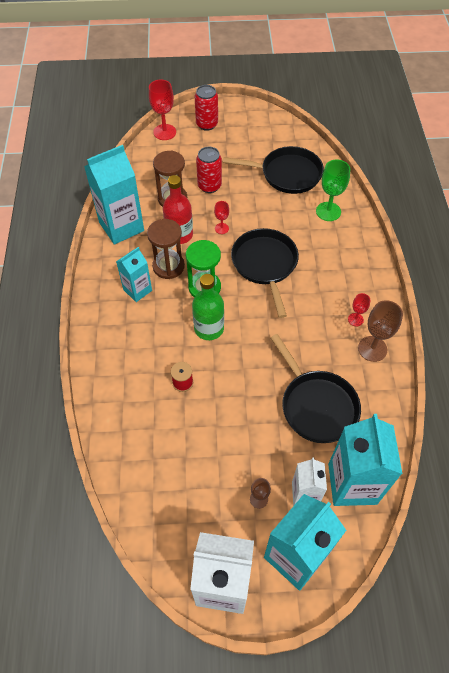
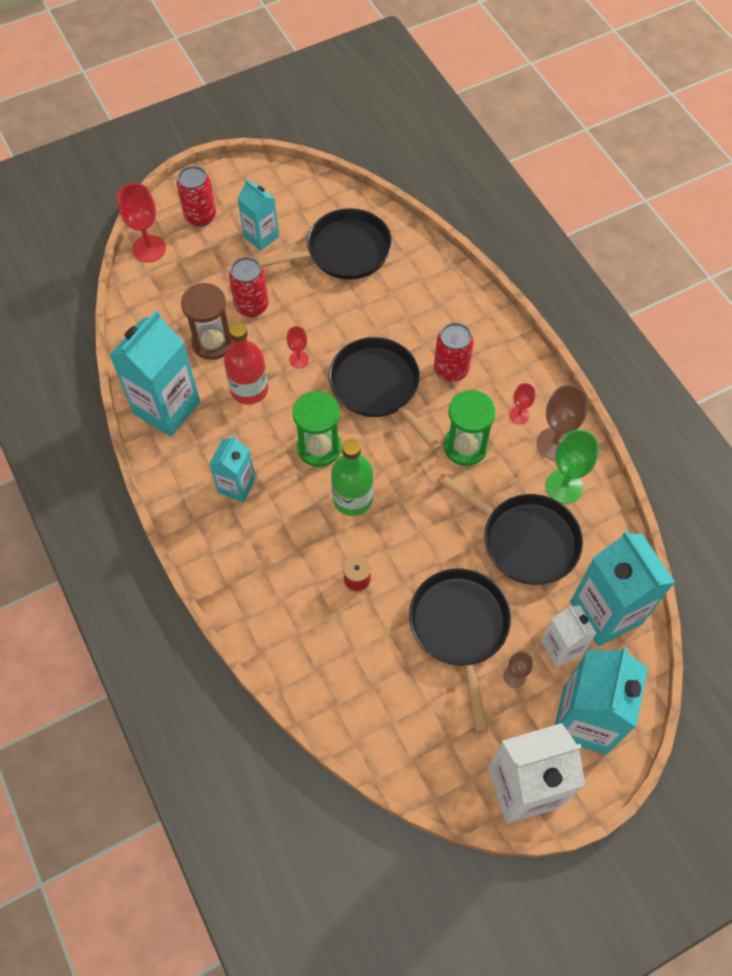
camera: 25 degrees left, 5 degrees up
(168, 266) = (258, 438): brown hourglass -> none
(237, 446) = (460, 628): none -> black pan
(238, 148) = (261, 237): none -> turquoise carton
(305, 325) = (465, 446): none -> green hourglass
(321, 272) = (451, 370): none -> red can
(328, 211) = (419, 285): green goblet -> green goblet (564, 486)

